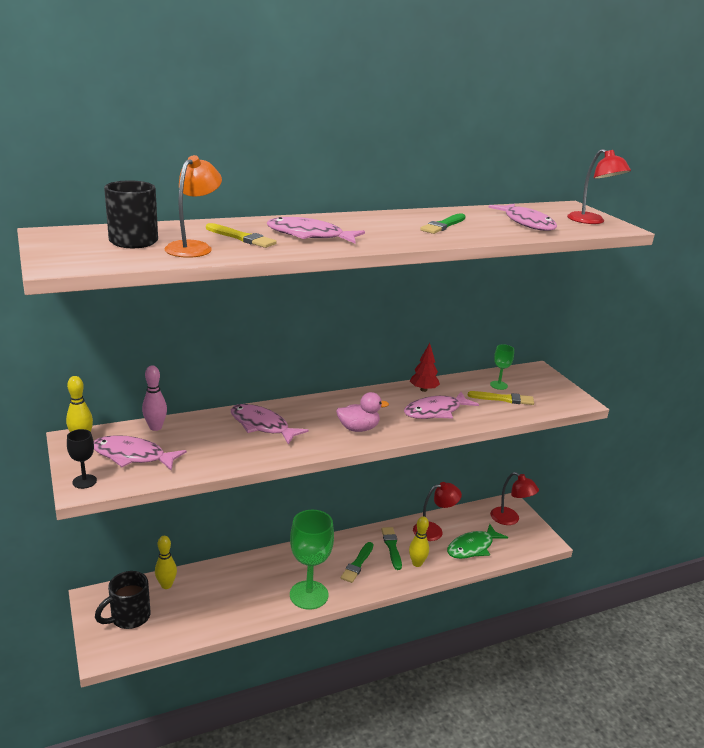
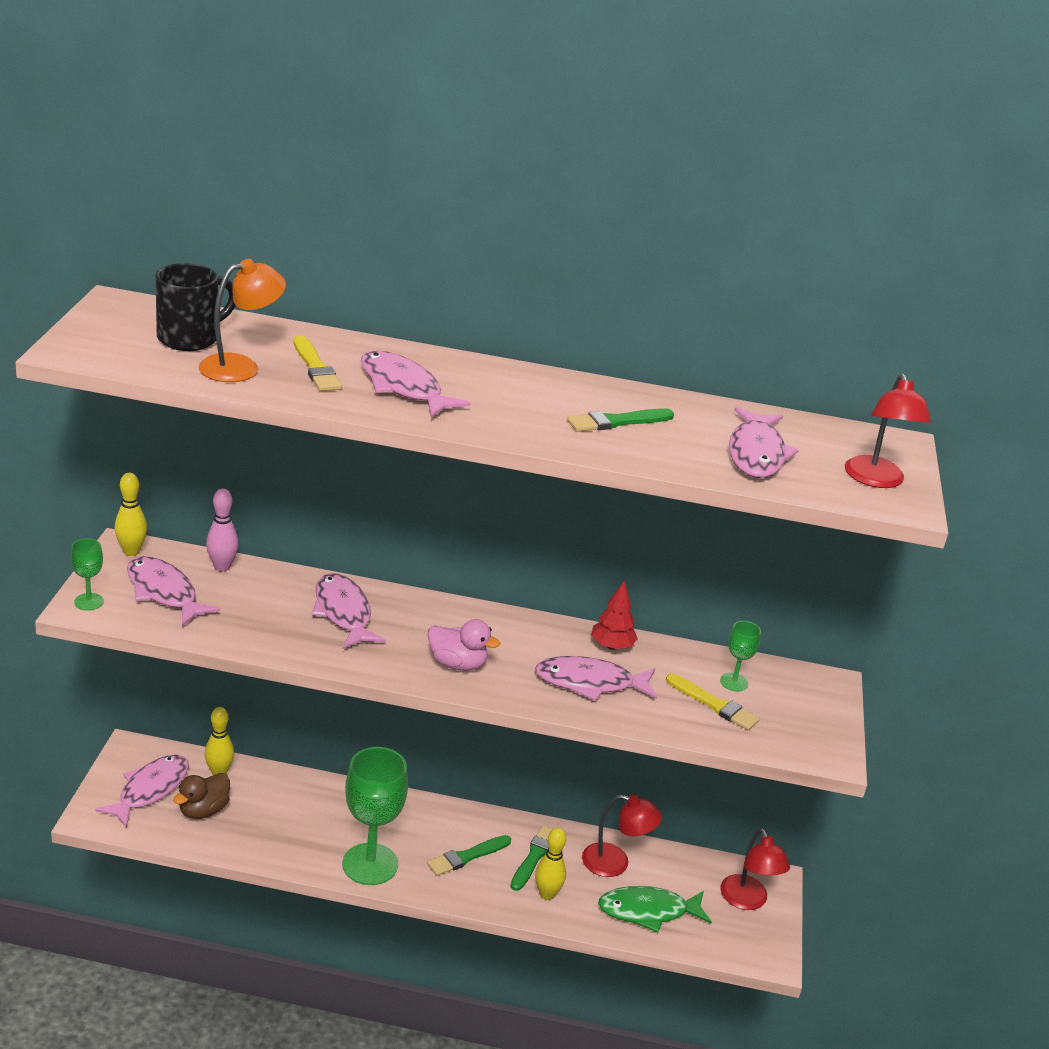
camera: 30 degrees right, 5 degrees up
(84, 481) = (89, 602): black goblet -> green goblet
(129, 617) = (150, 790): black mug -> pink fish
(177, 613) = (203, 810): none -> brown duck

